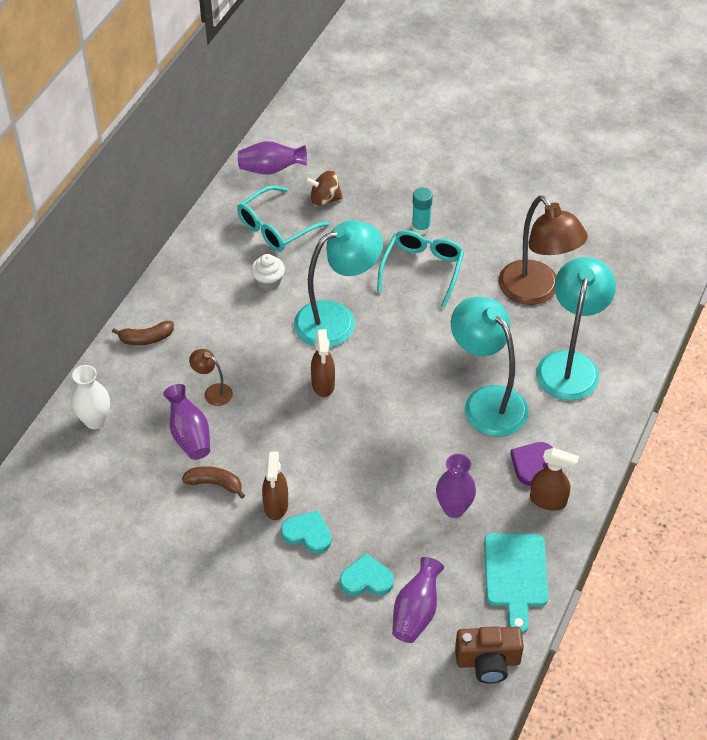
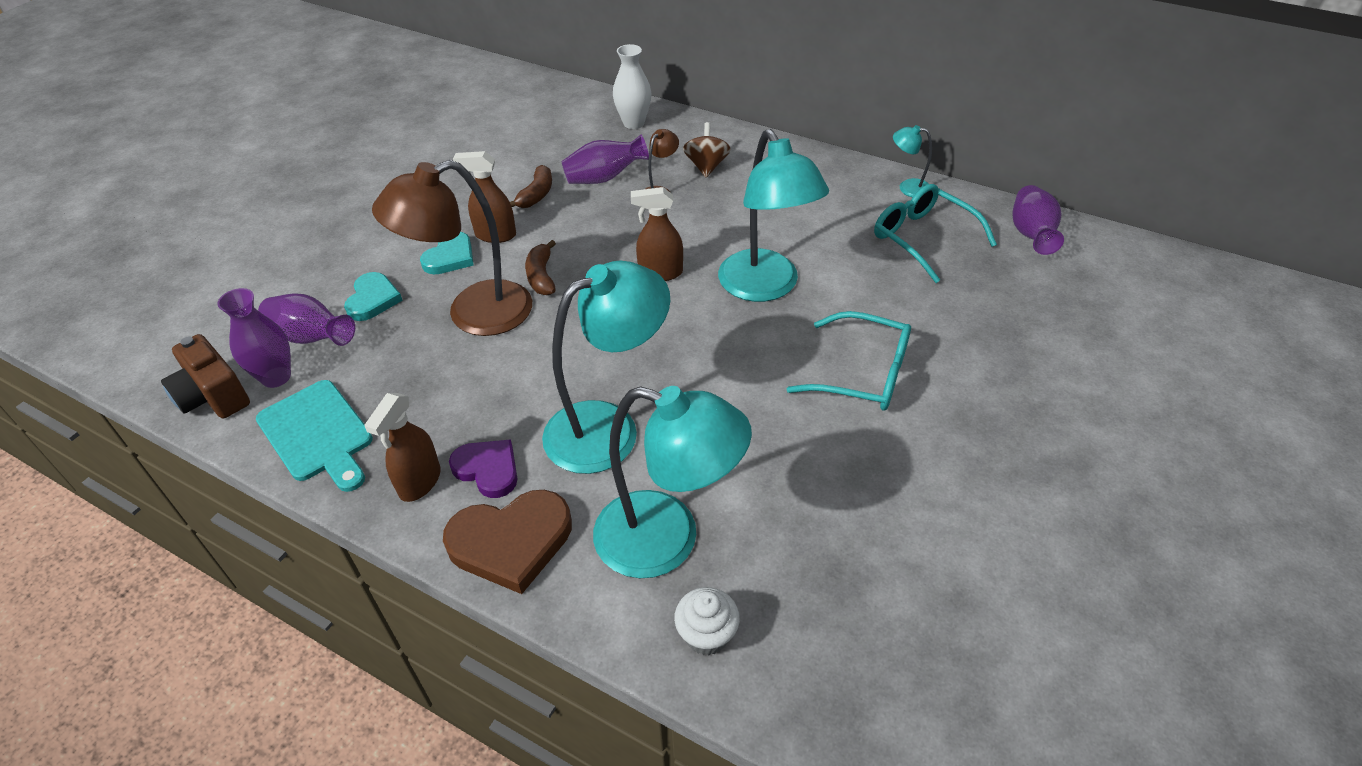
camera: 95 degrees right, 5 degrees down
(146, 338) = (739, 149): brown banana -> brown banana (541, 276)
(209, 231) = (908, 187): none -> turquoise lamp
(268, 282) = (827, 232): white cupcake -> white cupcake (706, 635)
(324, 199) = (986, 281): brown spinning top -> brown spinning top (706, 166)
(421, 228) = (949, 377): turquoise glue stick -> none
(454, 508) = (441, 380): purple vase -> purple vase (276, 377)
(488, 662) = (213, 396): brown camera -> brown camera turned 45 degrees counterclockwise
(516, 575) = (318, 434): turquoise cutting board -> turquoise cutting board turned 135 degrees counterclockwise
(536, 292) = (826, 511): brown lamp -> brown lamp (473, 314)
(585, 441) = (511, 542): none -> brown heart

